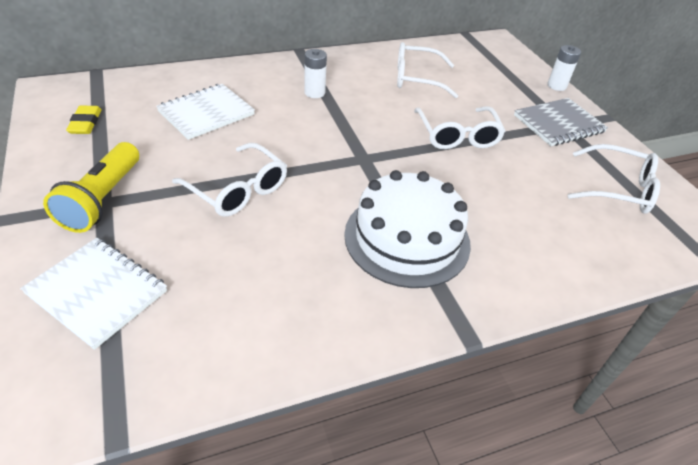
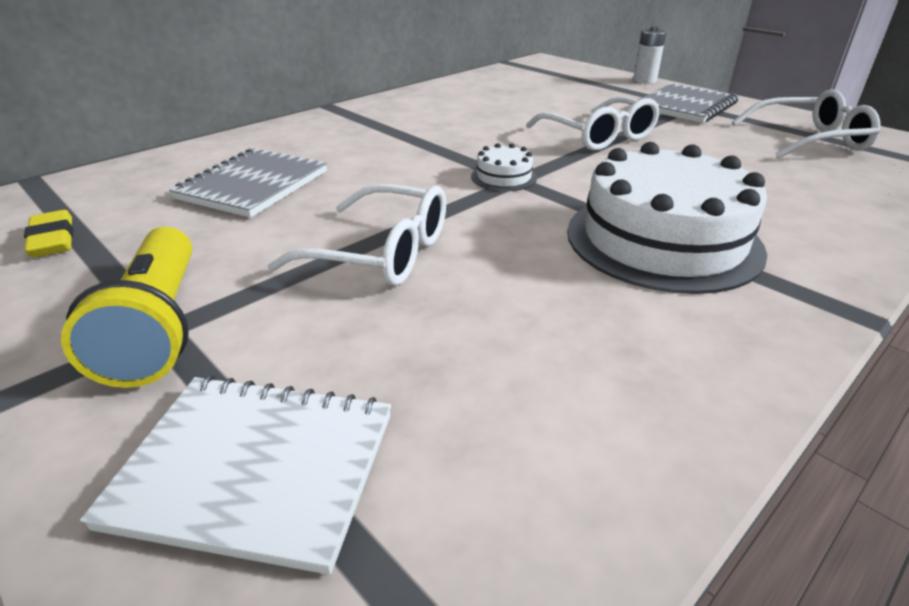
camera: 20 degrees left, 10 degrees down
(206, 113) = (253, 185): white notebook -> grey notebook
(314, 93) = (387, 136): white battery -> none
(357, 153) = (504, 177): none -> white cake
(416, 78) = (495, 102): white glasses -> none

